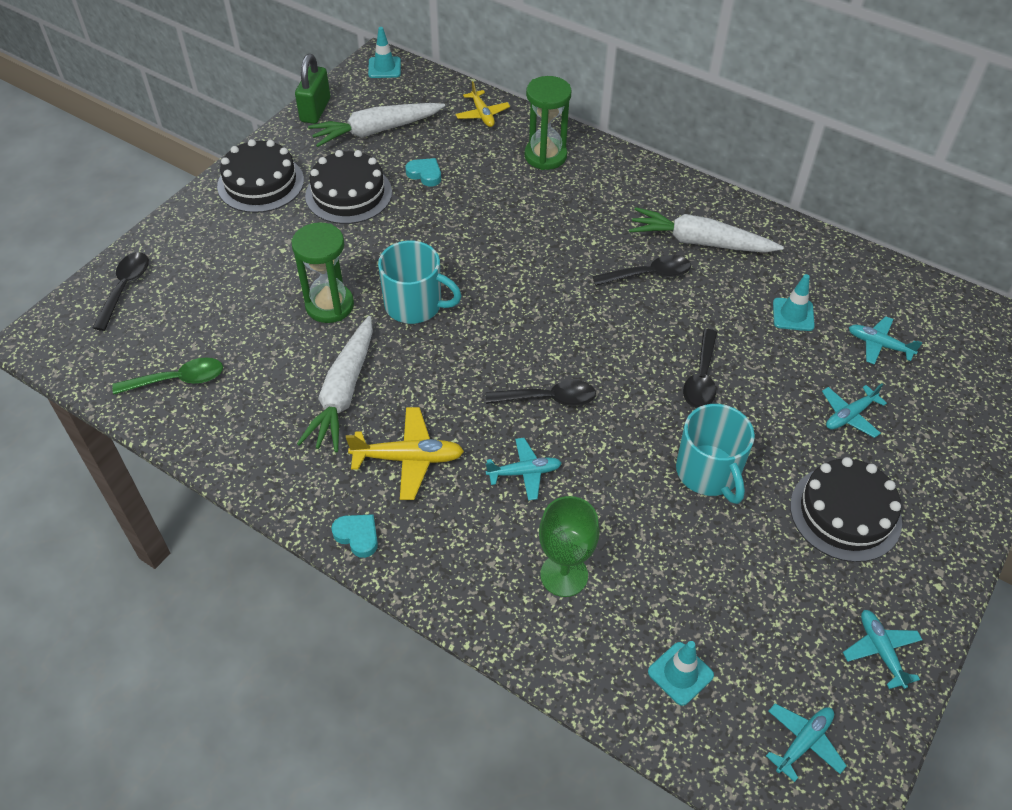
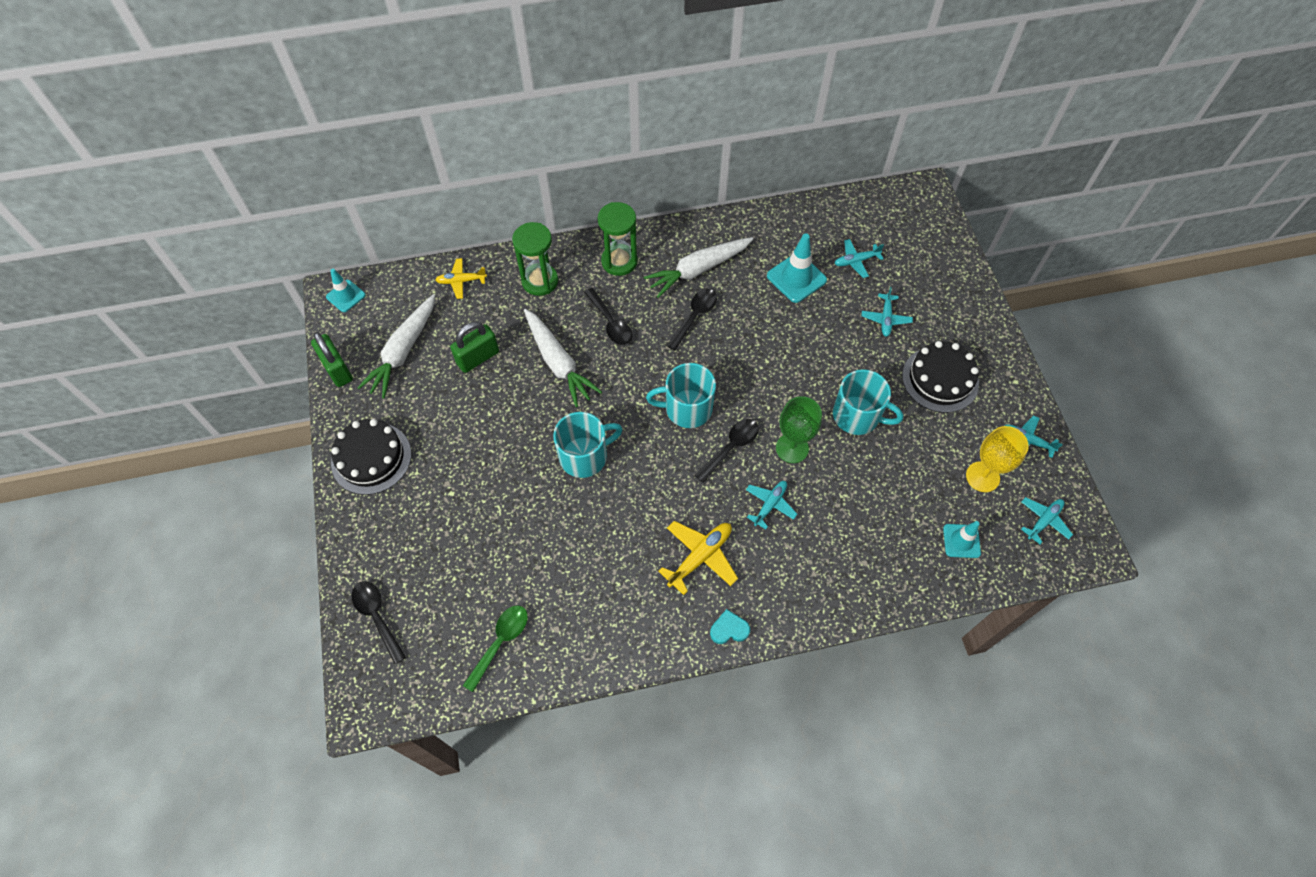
camera: 45 degrees left, 10 degrees up
(329, 305) = (532, 504): green hourglass -> green hourglass (619, 261)
(343, 392) = (613, 552): white carrot -> white carrot (558, 363)
(348, 194) = (444, 415): black cake -> none
(425, 174) = (478, 358): turquoise heart -> green padlock
(482, 114) = (461, 281): yellow plane -> yellow plane turned 150 degrees clockwise
(548, 338) = (687, 408): none -> turquoise mug
(564, 575) = (855, 543): green goblet -> green goblet (792, 448)
(701, 378) = (794, 361): black spoon -> black spoon (611, 323)
(781, 638) = (982, 477): none -> yellow goblet
(793, 314) = (796, 278): turquoise traffic cone -> turquoise traffic cone, size x1.56
(803, 742) = (1043, 521): turquoise plane -> turquoise plane turned 45 degrees clockwise

